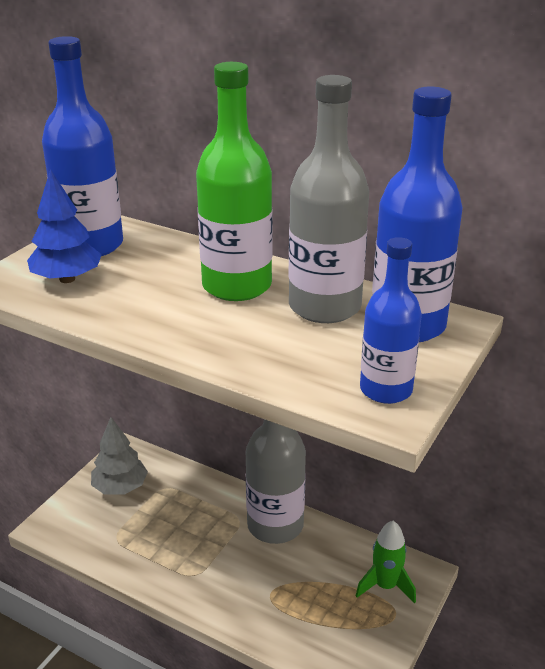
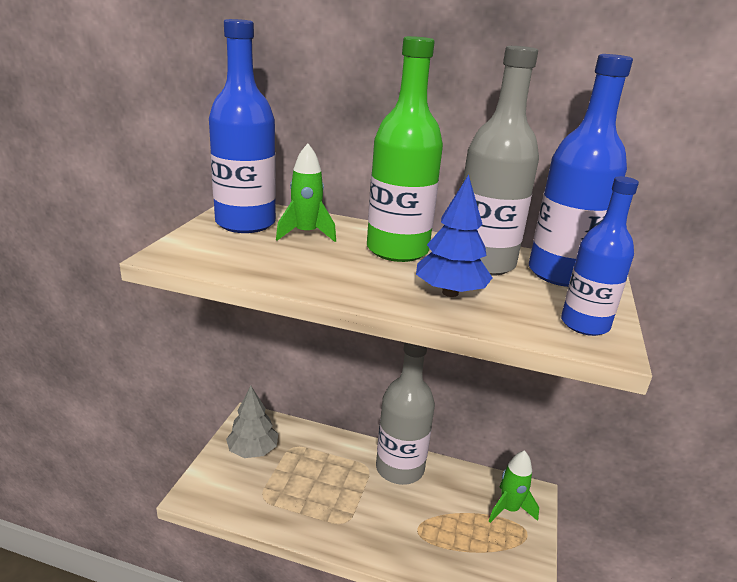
camera: 15 degrees left, 5 degrees down
(67, 279) = (238, 250): blue tree -> blue tree (450, 293)
(148, 261) = (306, 234): none -> green rocket

